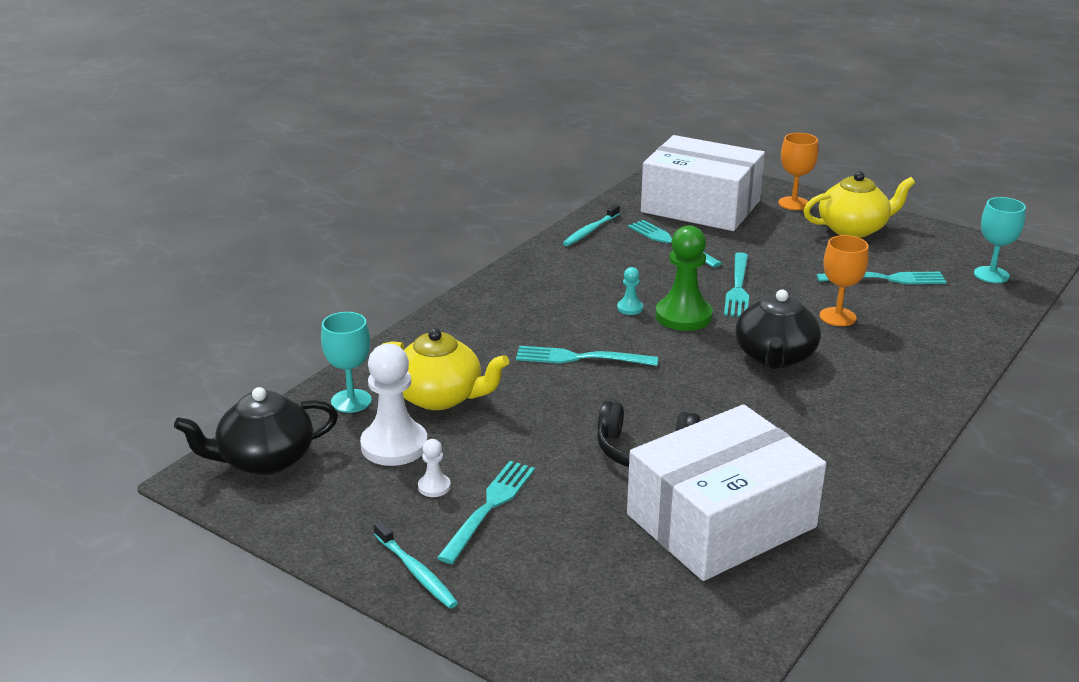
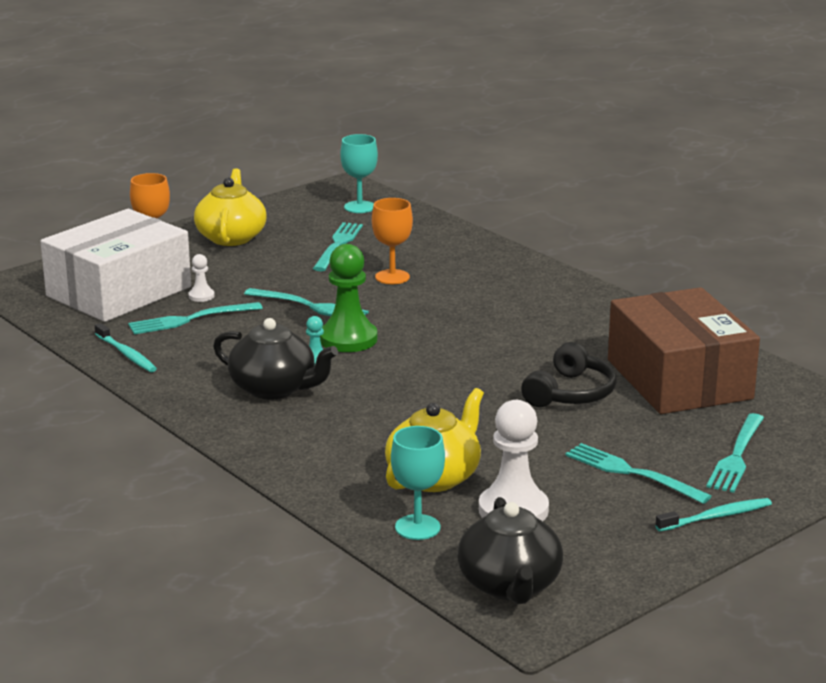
camera: 75 degrees left, 5 degrees down
(434, 487) = (591, 496): white pawn -> white pawn (201, 296)
(580, 358) = (398, 398): turquoise fork -> turquoise fork (736, 456)
(721, 520) = (679, 379): white box -> brown box
(775, 357) = (445, 314): black teapot -> black teapot (274, 389)

